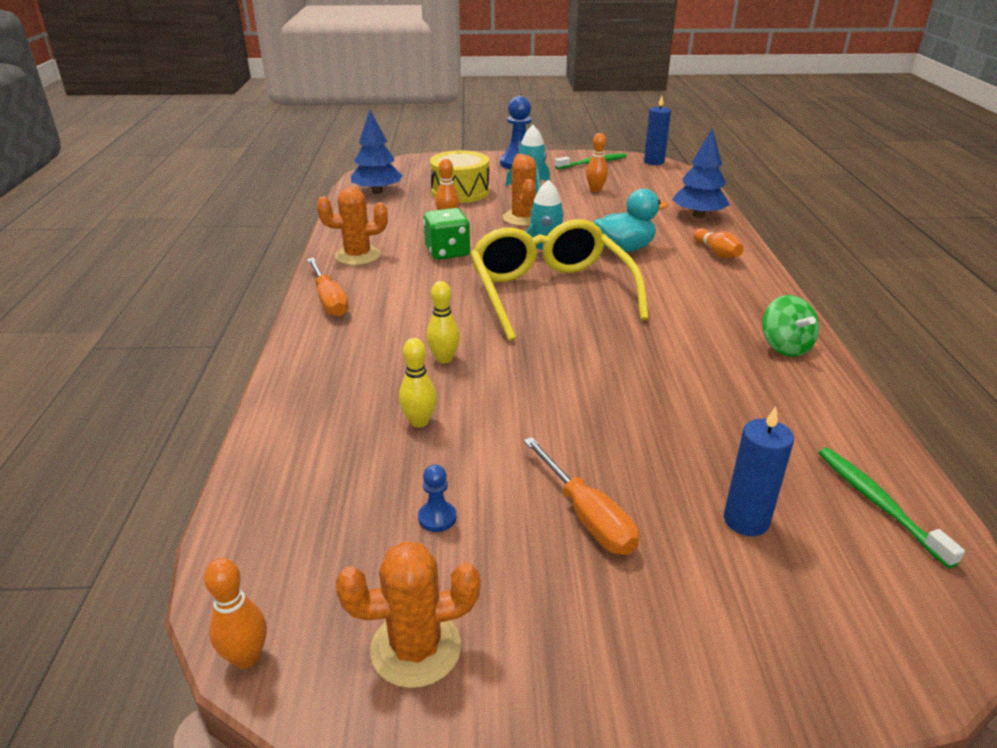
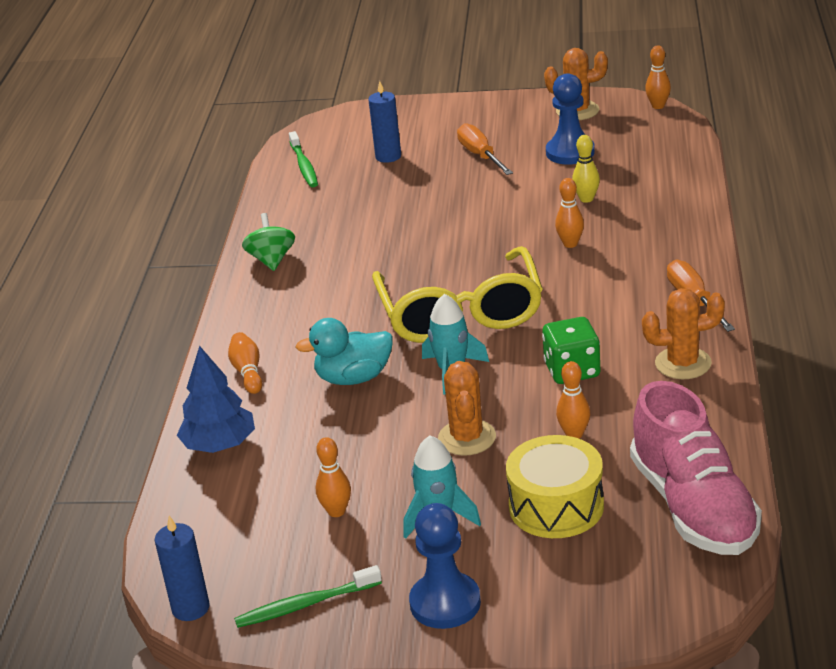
camera: 170 degrees left, 0 degrees up
(377, 192) = (693, 507): blue tree -> pink shoe
(437, 518) = (570, 152): blue pawn -> blue pawn, size x2.13
(444, 359) = (570, 244): yellow bowling pin -> orange bowling pin

